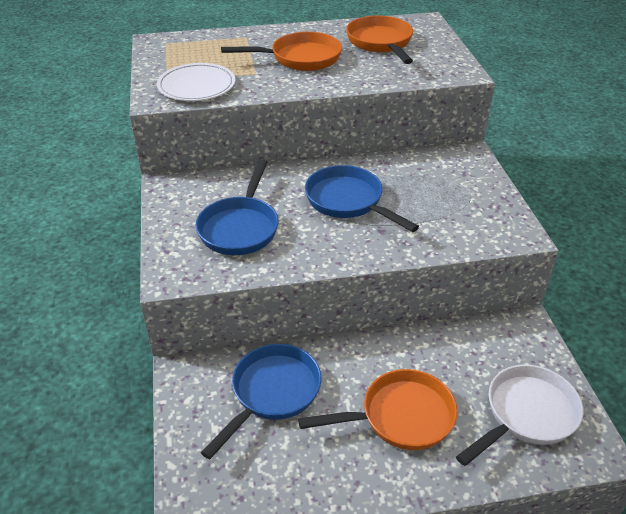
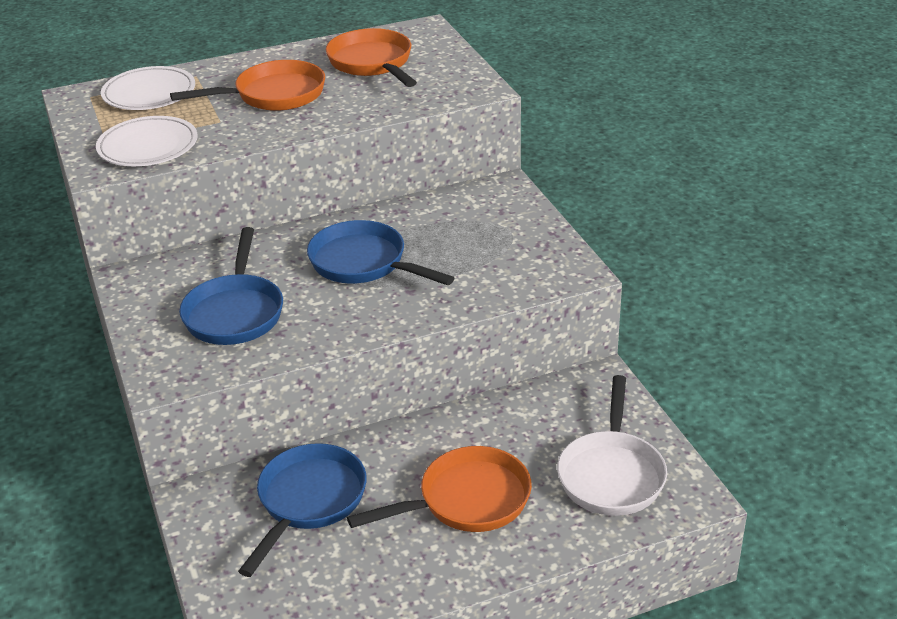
camera: 10 degrees left, 5 degrees down
(208, 46) = (149, 93): none -> white plate
(526, 414) = (611, 474): white pan -> white pan turned 150 degrees clockwise

